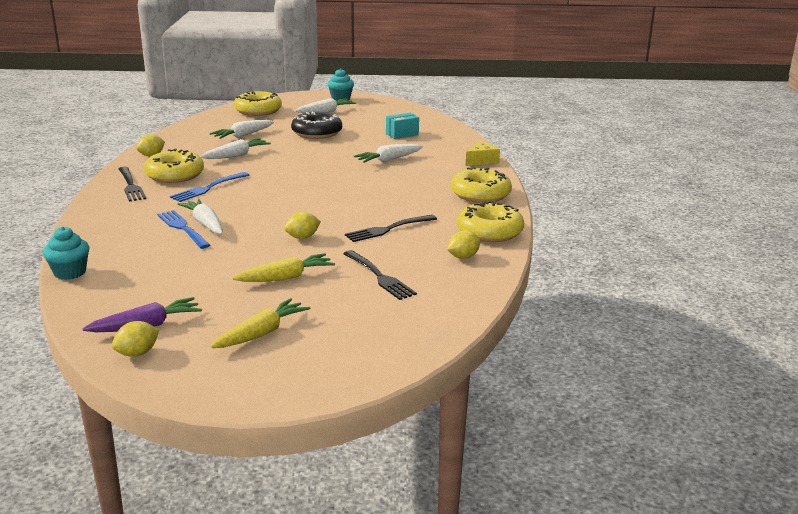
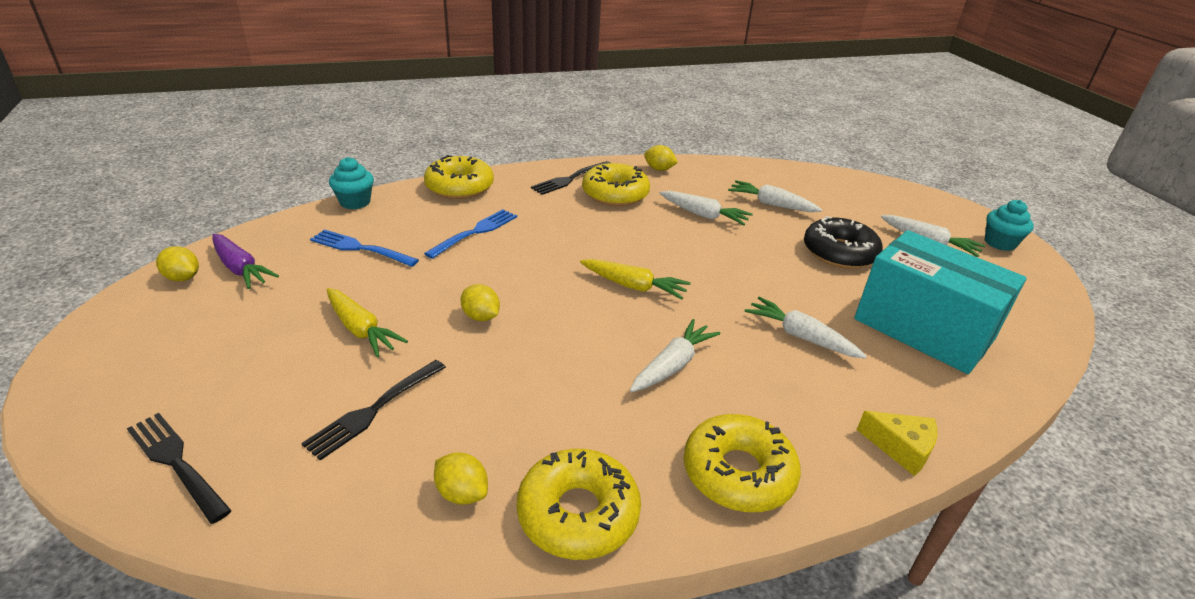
camera: 70 degrees right, 10 degrees up
(205, 224) = (493, 242): white carrot -> white carrot (672, 365)
(208, 188) = (593, 221): blue fork -> blue fork (361, 248)
(258, 111) = (866, 195): yellow donut -> yellow donut (459, 187)
(261, 333) = (214, 344): yellow carrot -> yellow carrot (633, 286)
(389, 229) = (538, 388): black fork -> black fork (177, 463)
(402, 134) = (923, 329): turquoise box -> turquoise box, size x2.40

